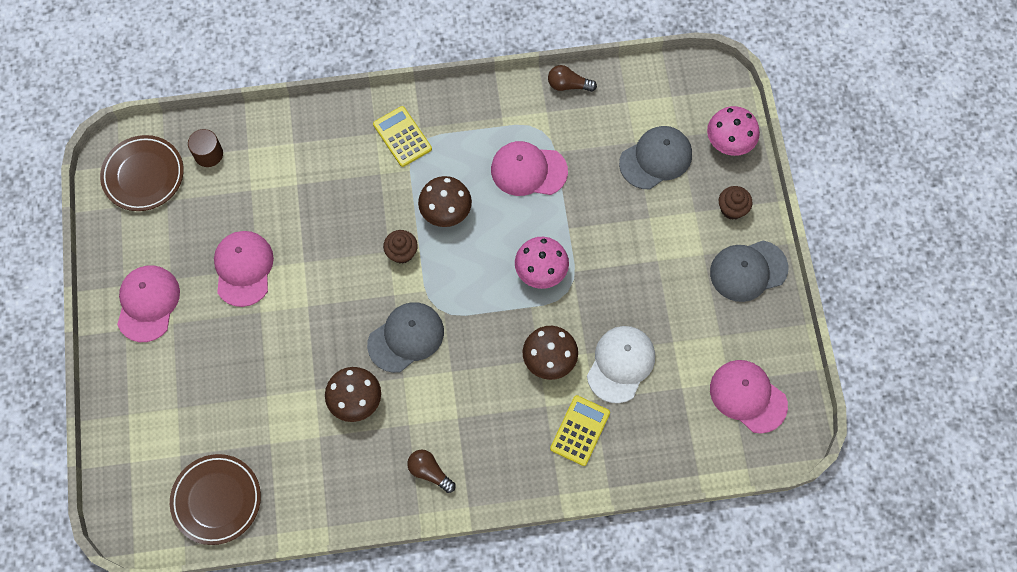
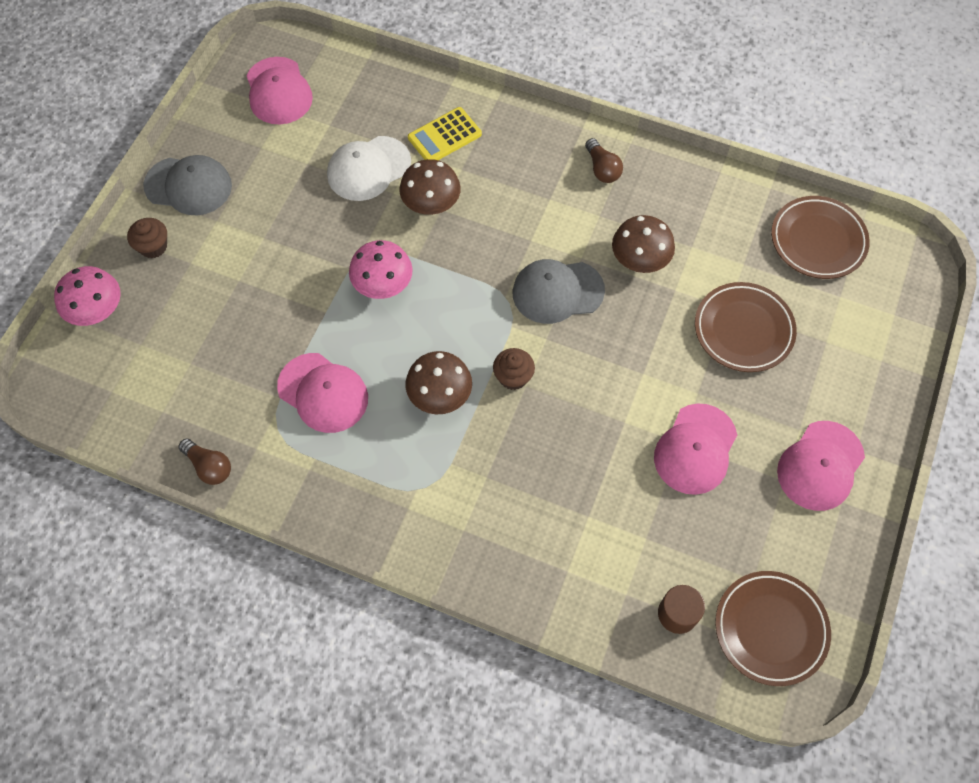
camera: 150 degrees left, 5 degrees down
(246, 383) = (743, 330): none -> brown plate
(402, 137) = (435, 508): yellow calculator -> none
(656, 158) = (184, 334): grey cap -> none

